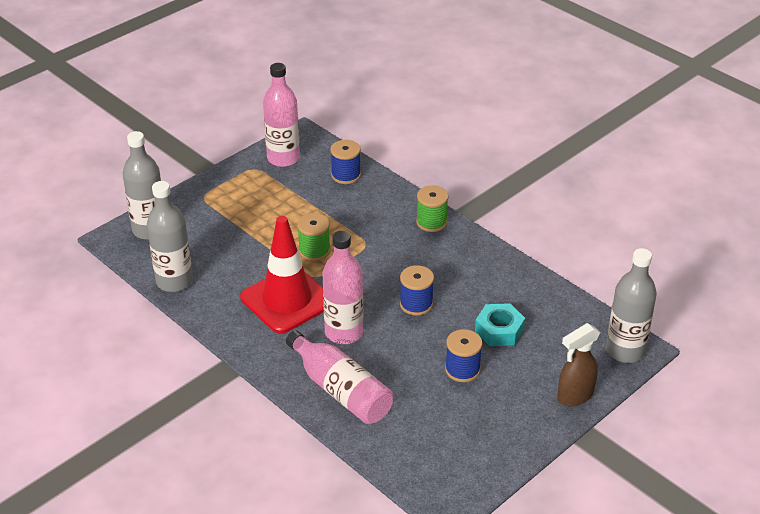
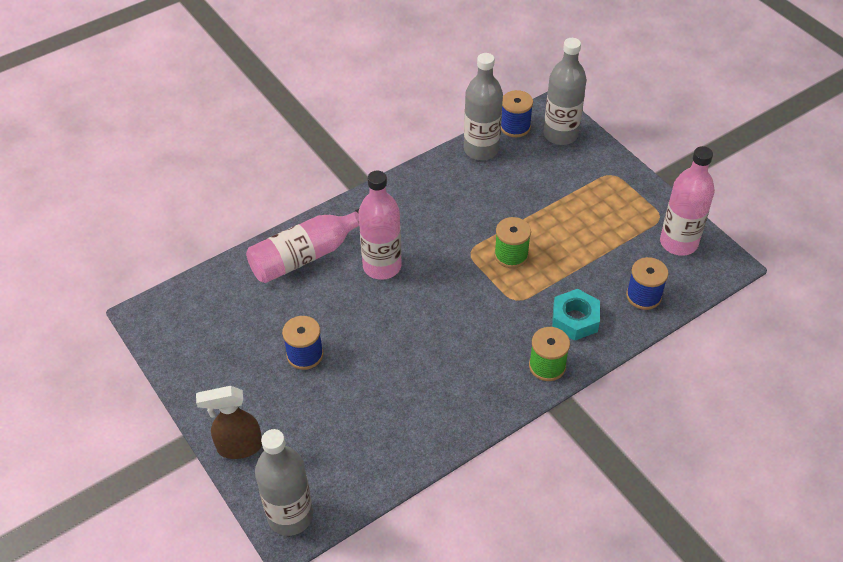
camera: 100 degrees right, 10 degrees up
(287, 300) = (438, 227): red traffic cone -> none
(416, 304) = (410, 330): blue spool -> blue spool (515, 127)
(499, 330) = (353, 398): turquoise nut -> turquoise nut (575, 319)
(574, 396) = (239, 447): brown spray bottle -> brown spray bottle turned 75 degrees counterclockwise

